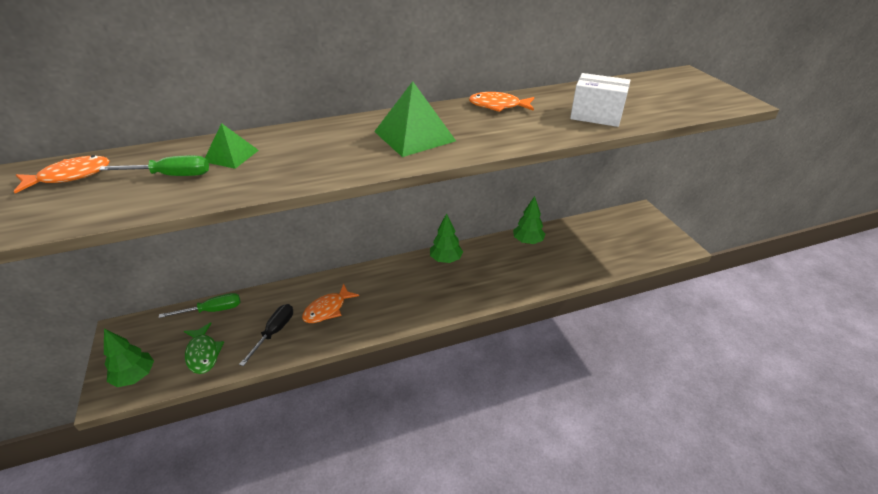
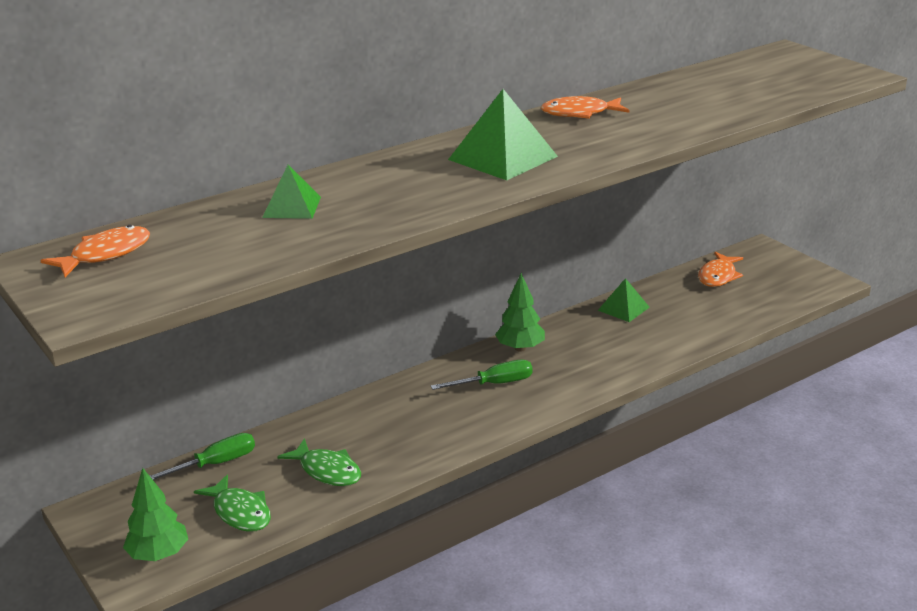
camera: 15 degrees left, 10 degrees down
(171, 175) = (239, 236): green screwdriver -> green screwdriver (494, 384)
(274, 332) = (327, 471): black screwdriver -> green fish
(327, 309) = (386, 432): orange fish -> orange fish (718, 276)
(527, 241) = (623, 308): green tree -> green pyramid
(596, 116) = (705, 110): white box -> none

